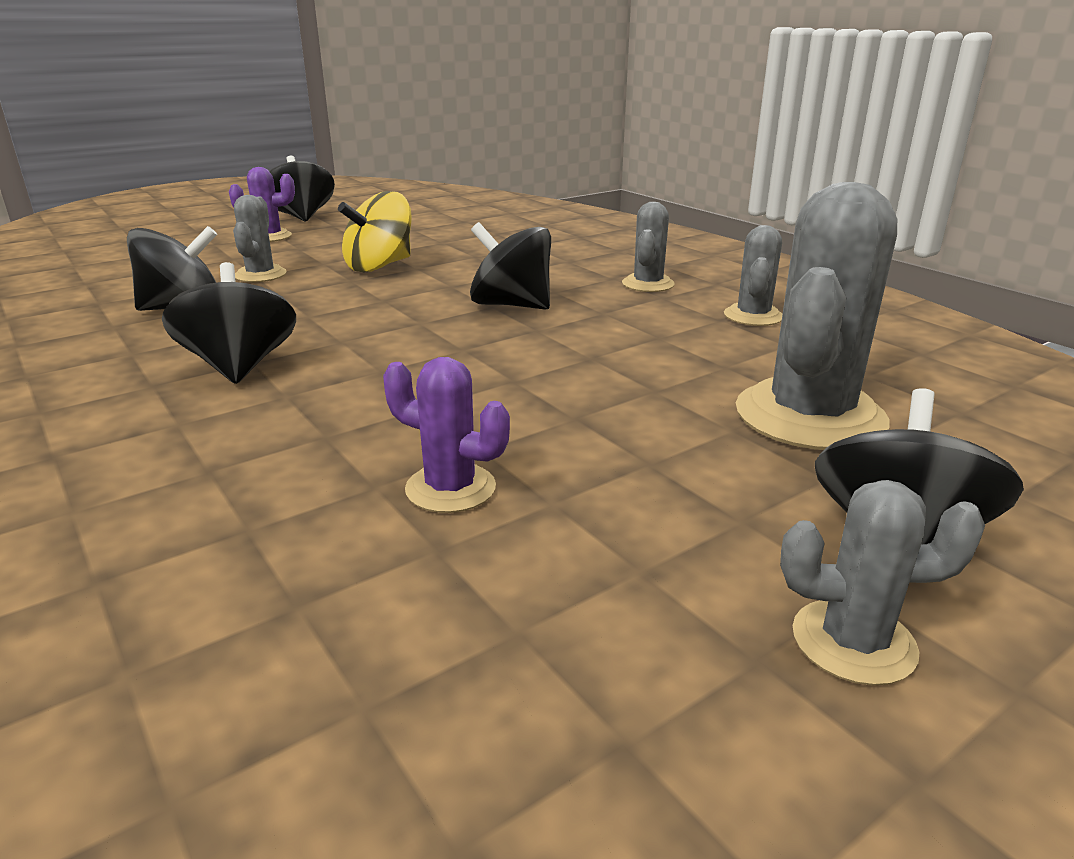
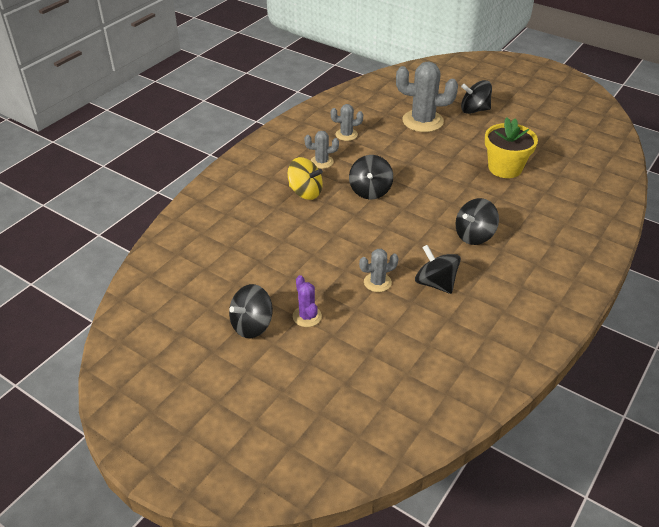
camera: 110 degrees left, 15 degrees up
(379, 266) = (340, 246): yellow spinning top -> yellow spinning top (305, 192)
(450, 488) = (505, 168): purple cactus -> yellow flower pot
(853, 642) = (510, 114): grey cactus -> none

